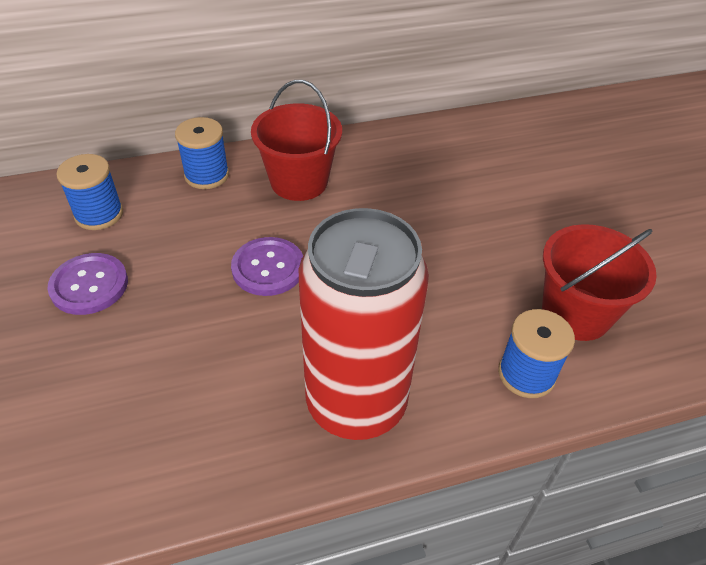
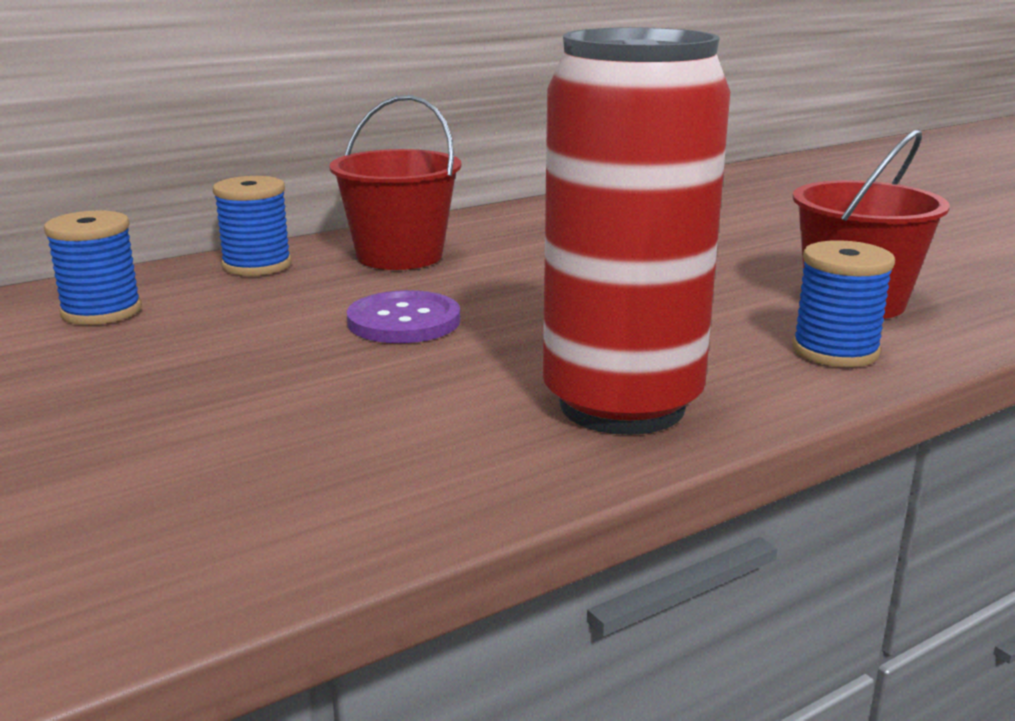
camera: 15 degrees left, 25 degrees down
(89, 285) = (121, 368): purple button -> none

